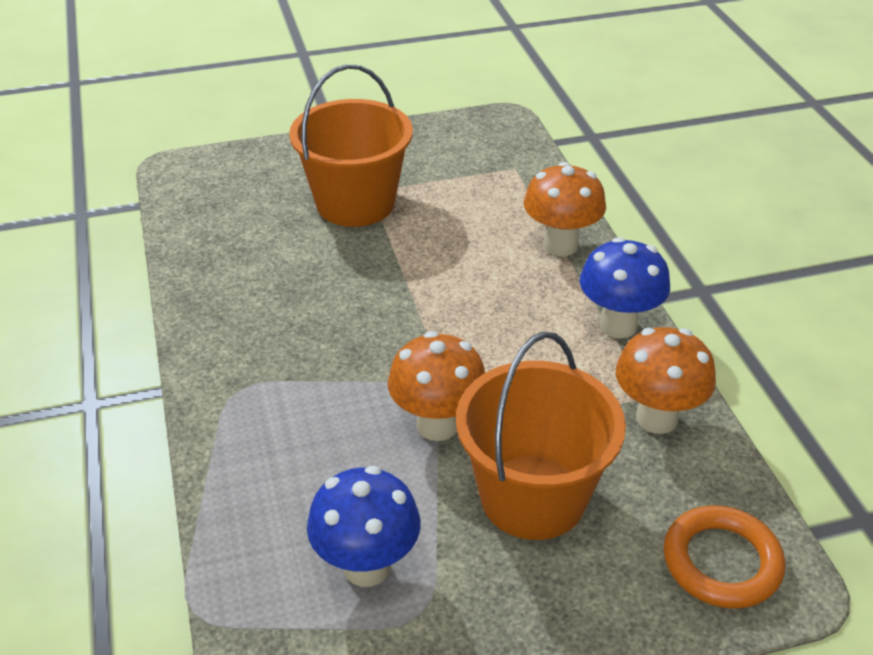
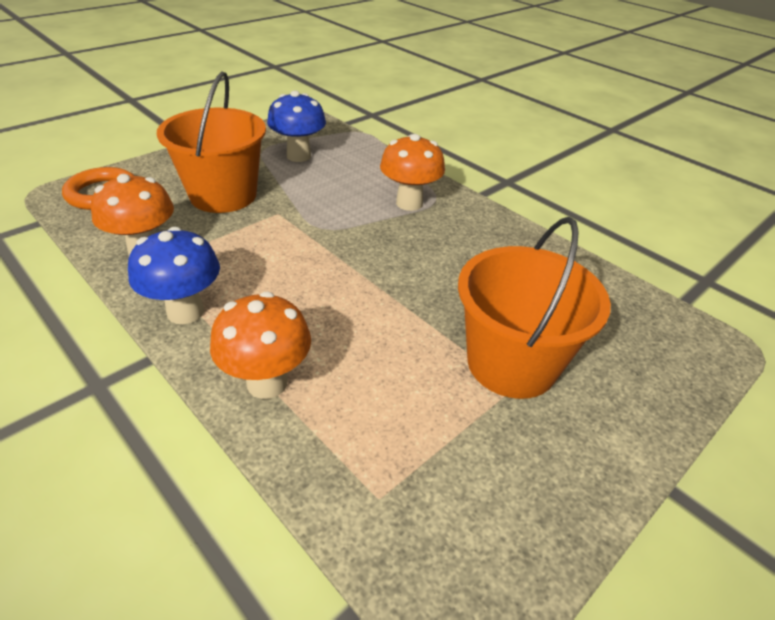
camera: 150 degrees right, 0 degrees up
(437, 425) = (300, 212): orange mushroom -> orange mushroom (409, 203)

